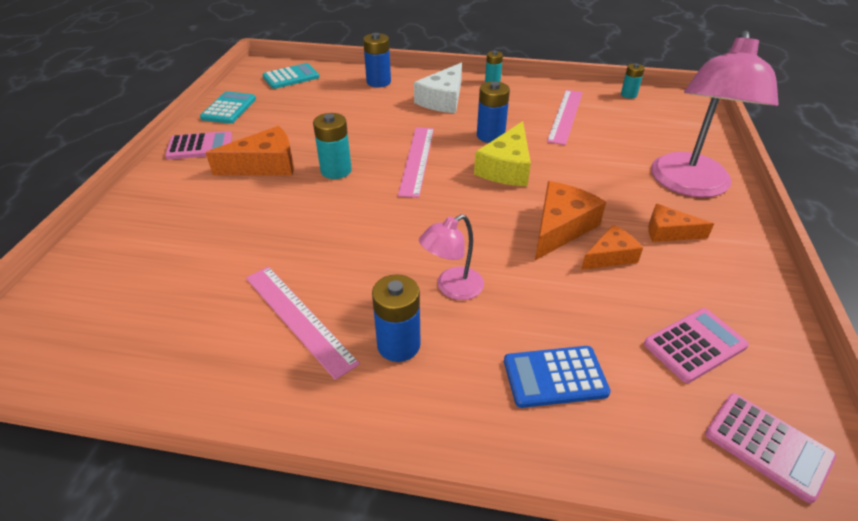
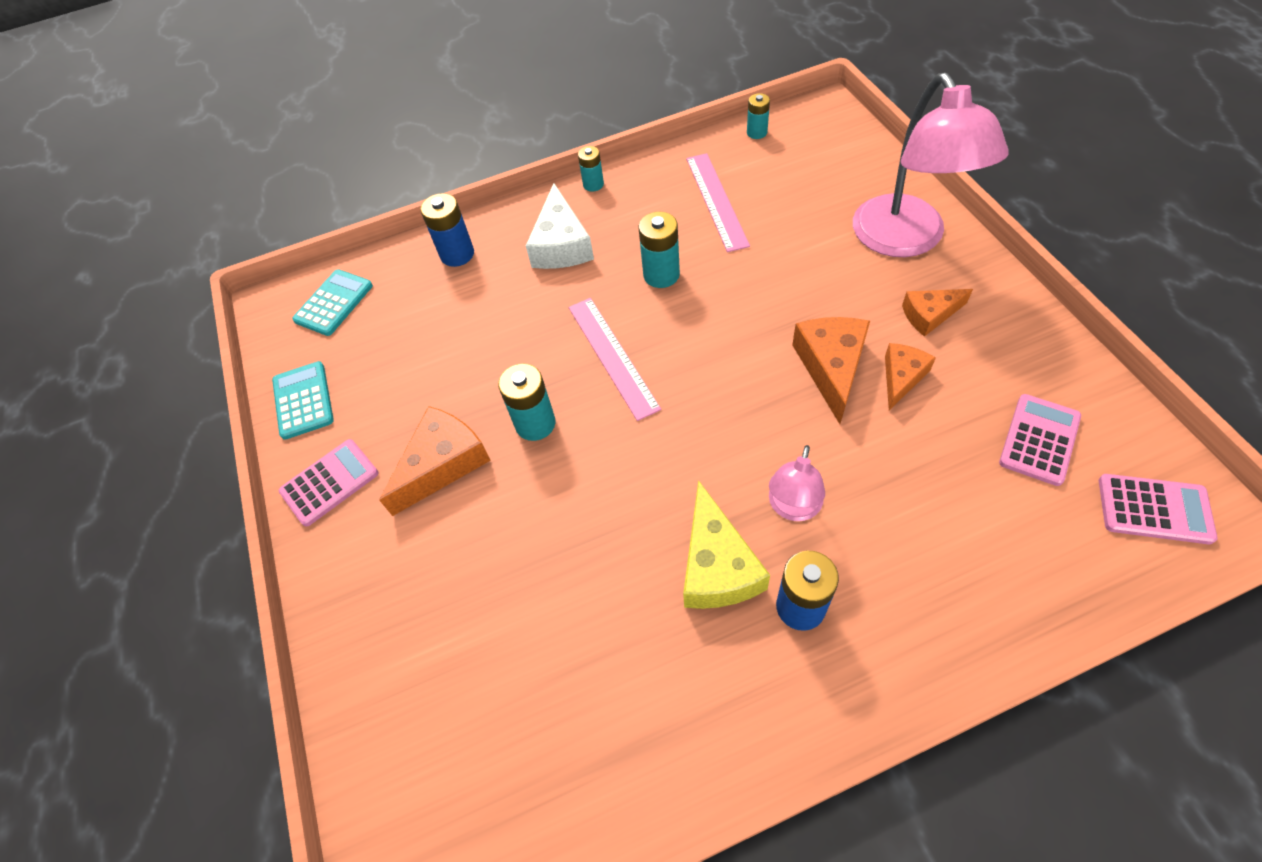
camera: 25 degrees left, 15 degrees up
(298, 318) = (679, 641): pink ruler -> none
(490, 136) = (661, 275): blue battery -> turquoise battery
(506, 168) = (716, 314): yellow cheese -> yellow cheese (717, 565)
(555, 377) = (958, 550): blue calculator -> none

